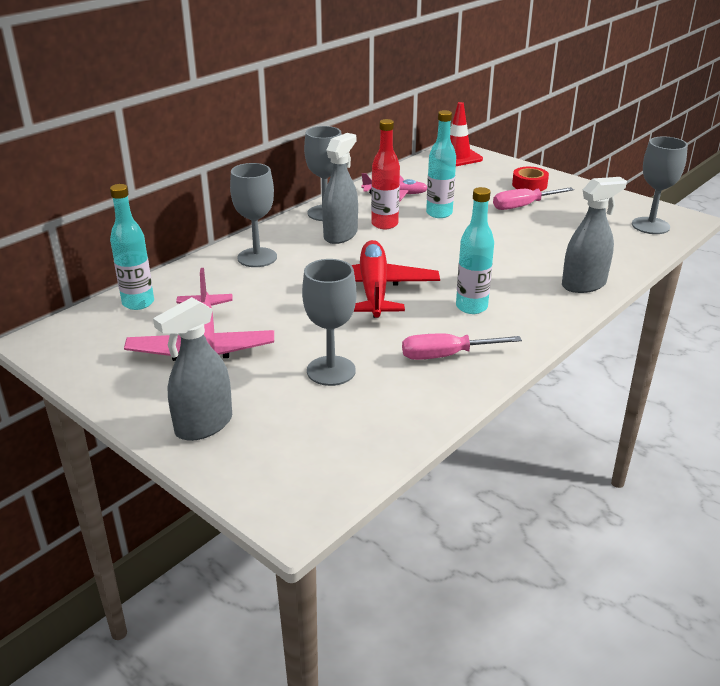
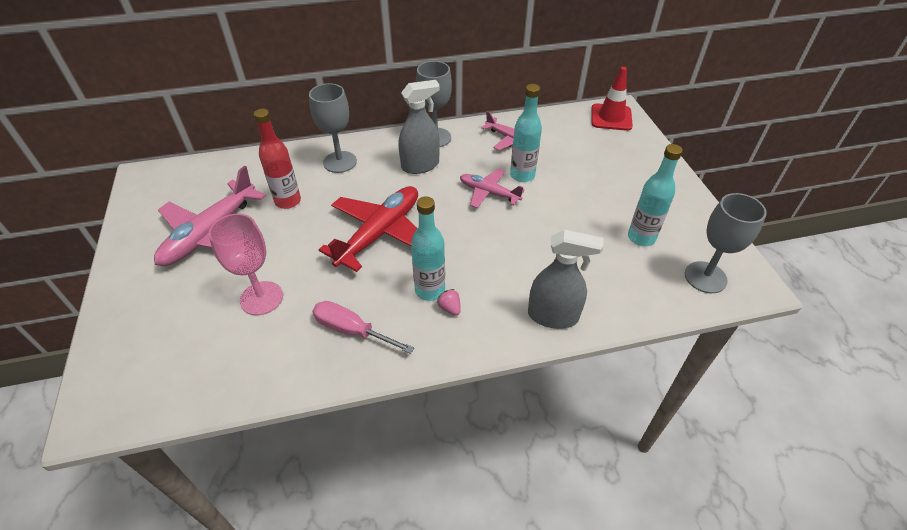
camera: 35 degrees right, 15 degrees up
(138, 303) = (225, 170): turquoise bottle -> turquoise bottle (641, 238)
(203, 425) = (138, 301): grey spray bottle -> none
(331, 371) = (261, 298): grey goblet -> pink goblet
(384, 224) = (465, 168): red bottle -> red bottle (288, 201)
(428, 233) = (489, 193): none -> pink plane
(503, 311) = (450, 308): none -> pink strawberry
(523, 206) = (605, 198): pink screwdriver -> none
(529, 185) = (641, 175): red tape -> none

